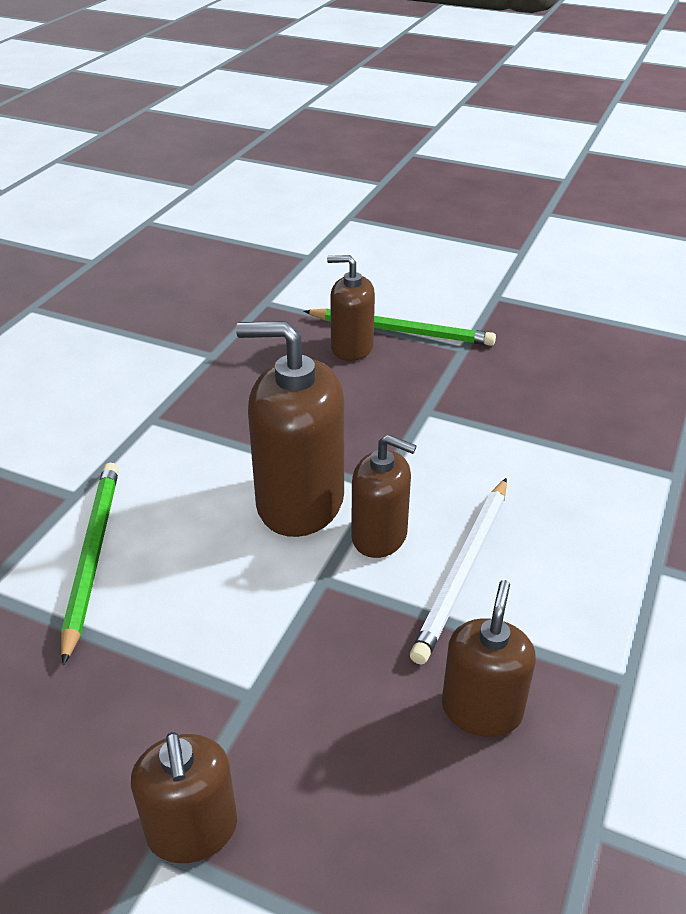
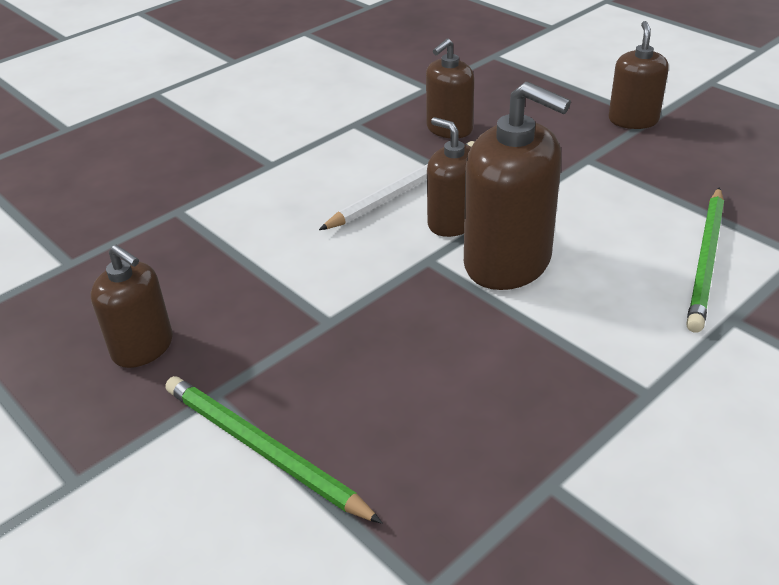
camera: 155 degrees left, 0 degrees up
(351, 348) = (350, 438): brown soap dispenser -> brown soap dispenser (143, 347)

